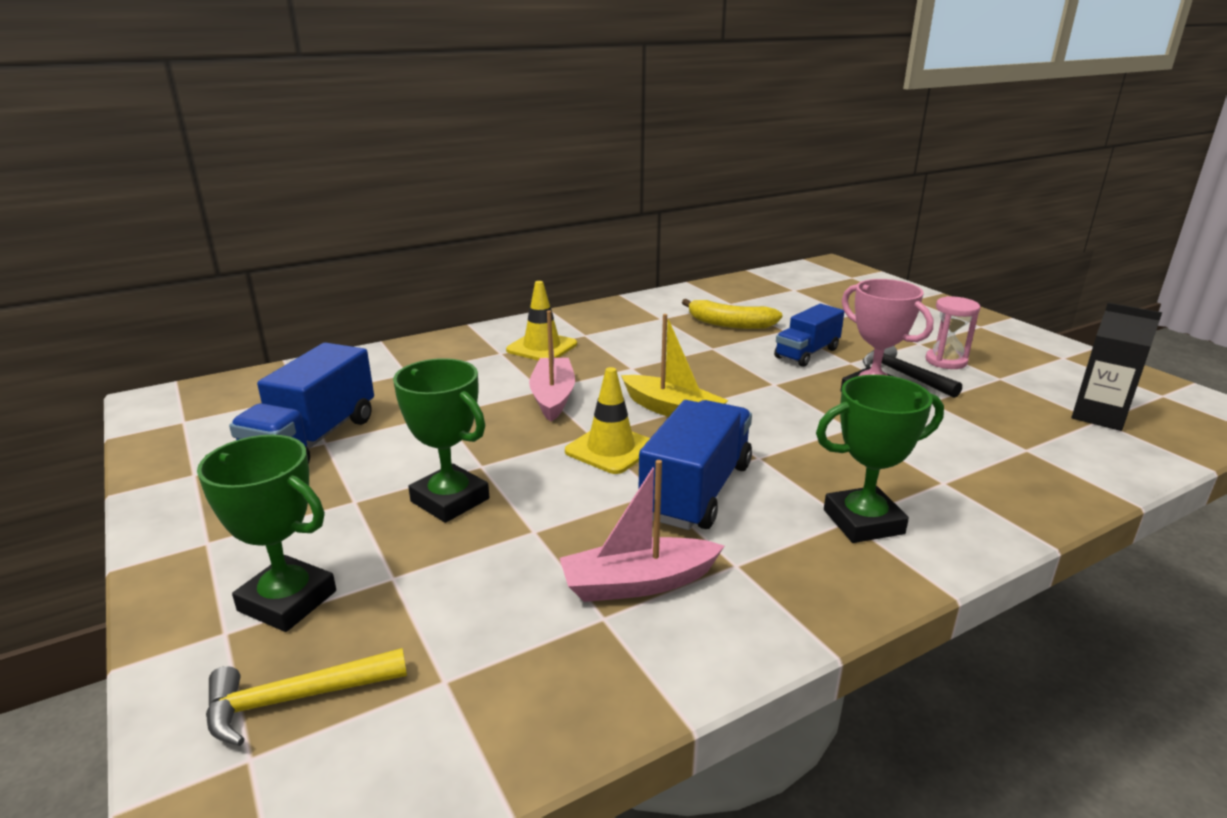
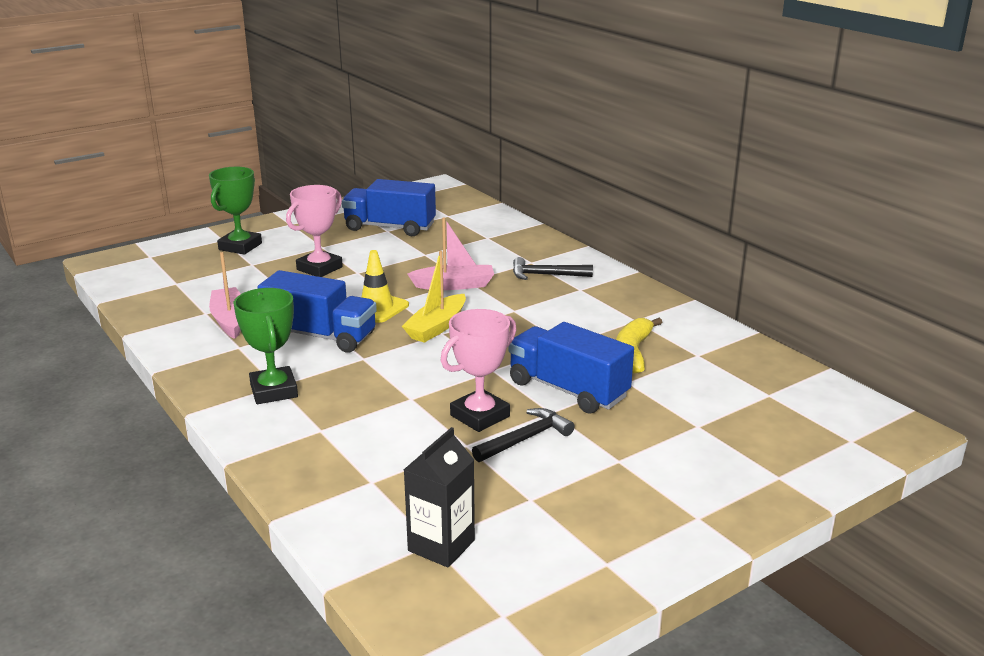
camera: 85 degrees right, 0 degrees up
(296, 699) = (177, 258): yellow hammer -> none
(450, 500) = (319, 268): green trophy -> pink trophy
(542, 347) = (546, 275): yellow traffic cone -> black hammer
(807, 353) = (568, 390): blue truck -> blue truck, size x1.51
(946, 361) = (569, 470): pink hourglass -> none

